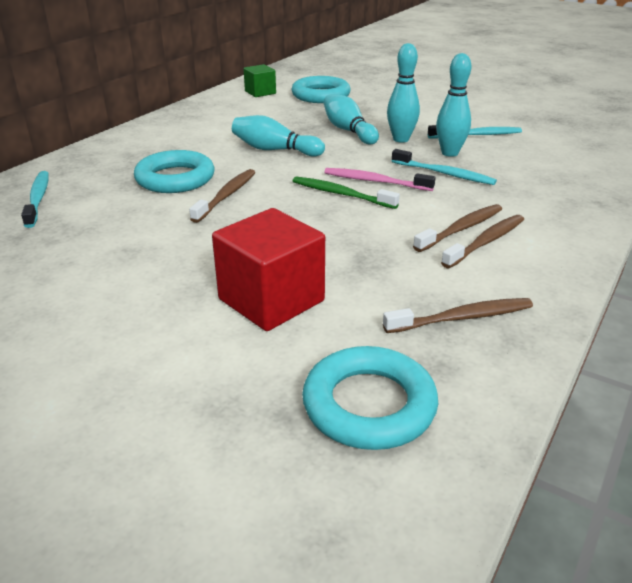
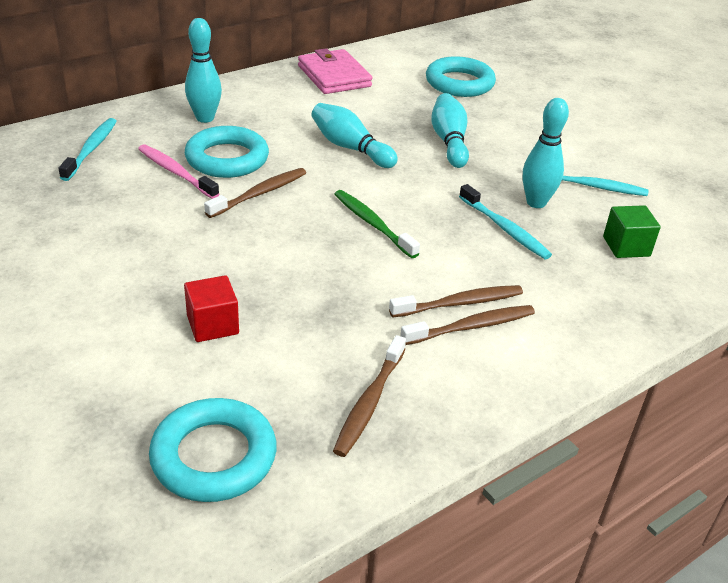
camera: 20 degrees right, 5 degrees up
(218, 109) = (334, 76): none -> pink wallet
(260, 92) = (396, 63): green cube -> green cube (626, 246)
(271, 300) = (212, 325): red cube -> red cube, size x0.57
(375, 181) = (421, 218): pink toothbrush -> pink toothbrush (176, 172)
(401, 139) = (497, 169): turquoise bowling pin -> turquoise bowling pin (205, 118)
(462, 318) = (369, 402): brown toothbrush -> brown toothbrush turned 105 degrees clockwise

